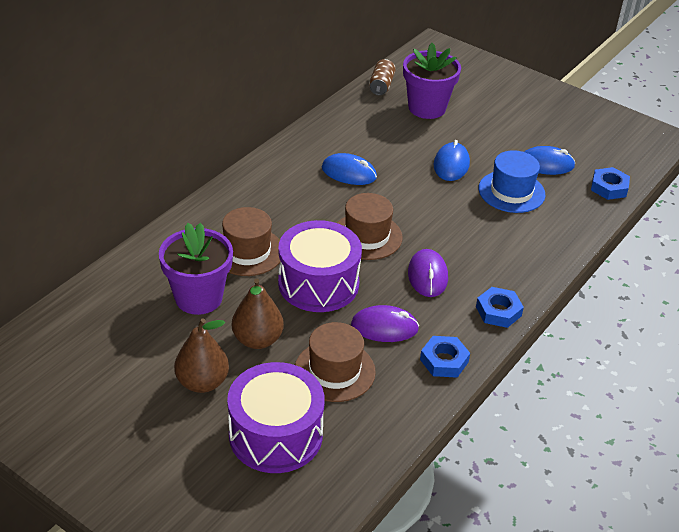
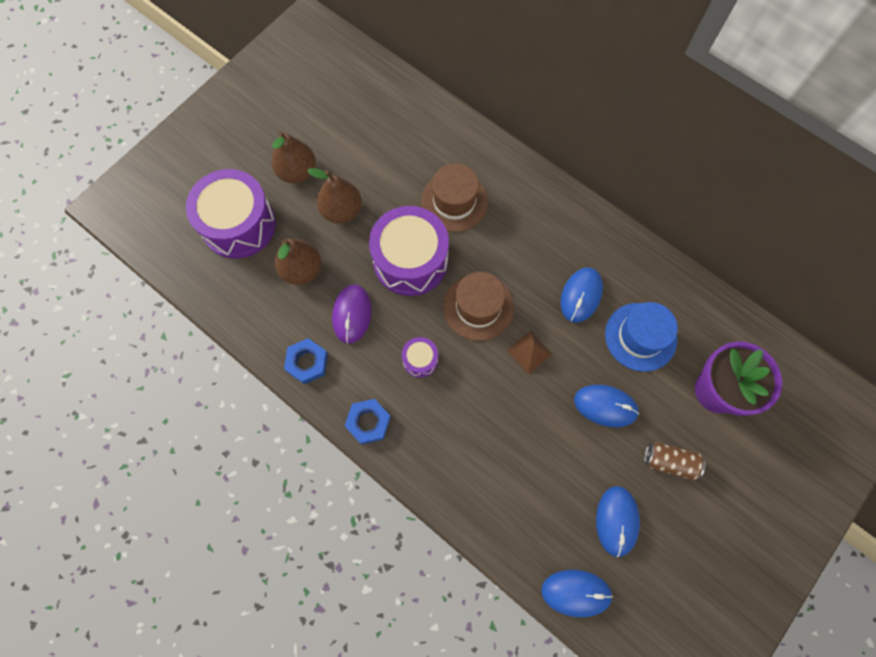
camera: 95 degrees right, 30 degrees up
(198, 298) = (394, 165): purple flower pot -> none
(334, 371) = (302, 270): brown hat -> brown pear
(381, 85) = (757, 341): brown can -> brown can (669, 462)
(408, 205) = (529, 352): none -> brown pyramid
(427, 275) = (420, 360): purple mouse -> purple drum
(511, 191) = (560, 468): blue hat -> blue hat (640, 337)
(609, 187) = (576, 593): blue nut -> blue mouse

